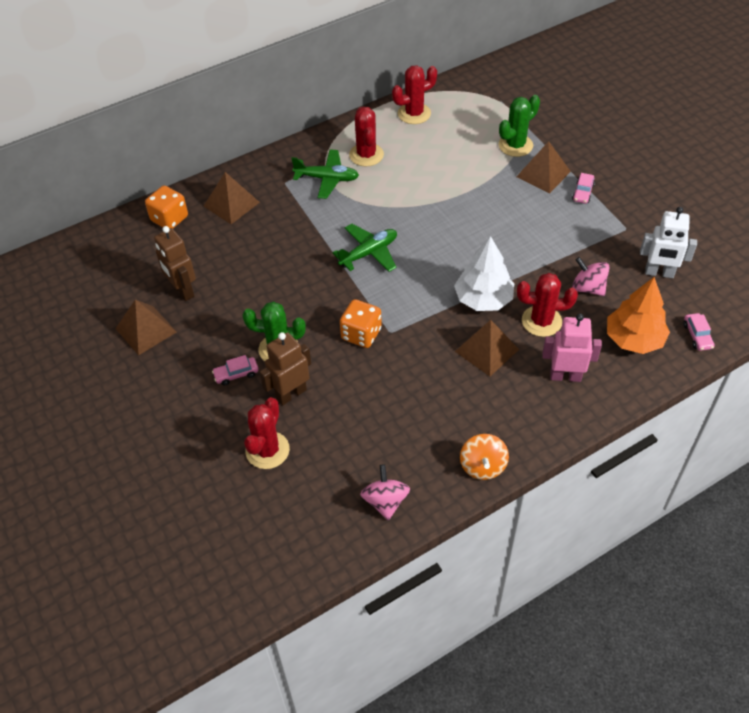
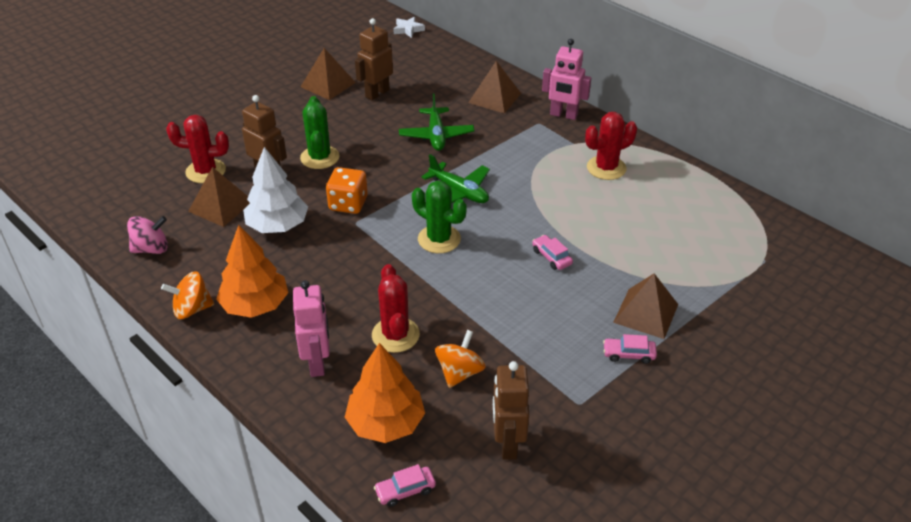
camera: 75 degrees right, 10 degrees down
(67, 249) = (408, 29): none -> white star
(169, 219) = (462, 69): orange dice -> none
(236, 374) = (287, 139): pink car -> pink car (551, 257)
(279, 164) = (563, 115): none -> pink robot
(327, 179) = (556, 148): green plane -> green plane (436, 135)
(414, 113) = (695, 192): red cactus -> none
(483, 299) = (417, 284): white tree -> white tree (277, 225)
(487, 350) = (344, 295): brown pyramid -> brown pyramid (221, 206)
(487, 416) = (255, 305): none -> orange tree
(515, 145) = (686, 282): green cactus -> green cactus (439, 239)
(588, 288) = (459, 372): pink spinning top -> orange spinning top
(659, 273) = (507, 443): white robot -> brown robot

